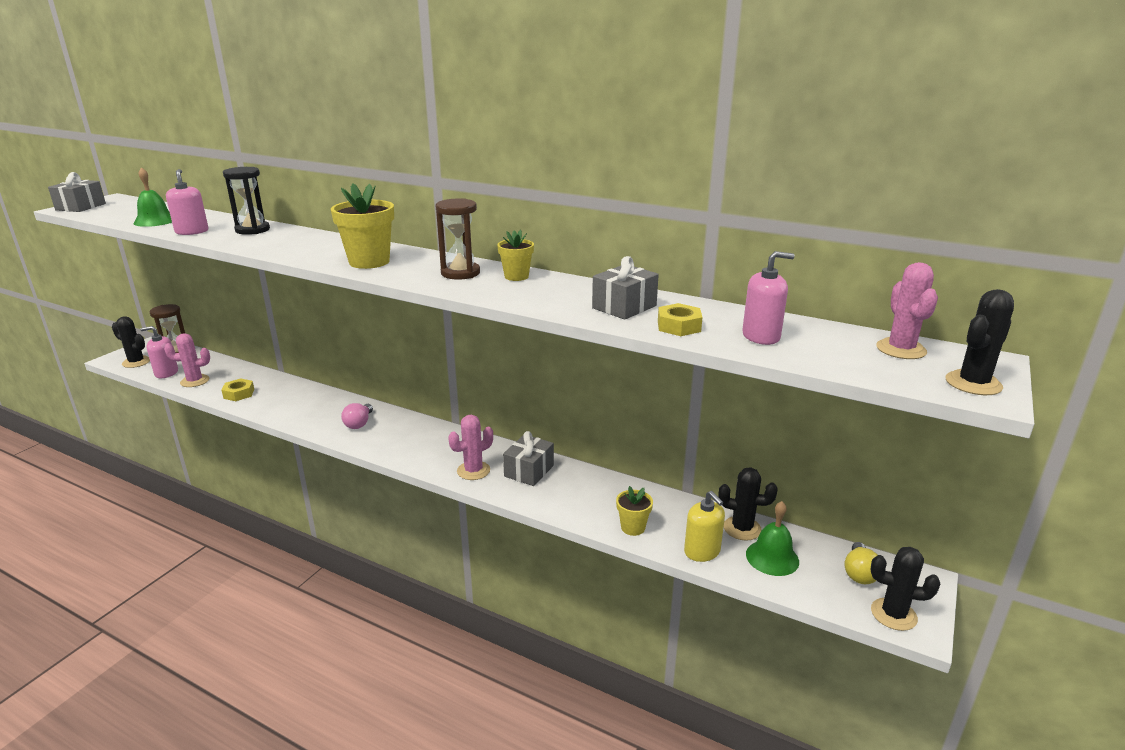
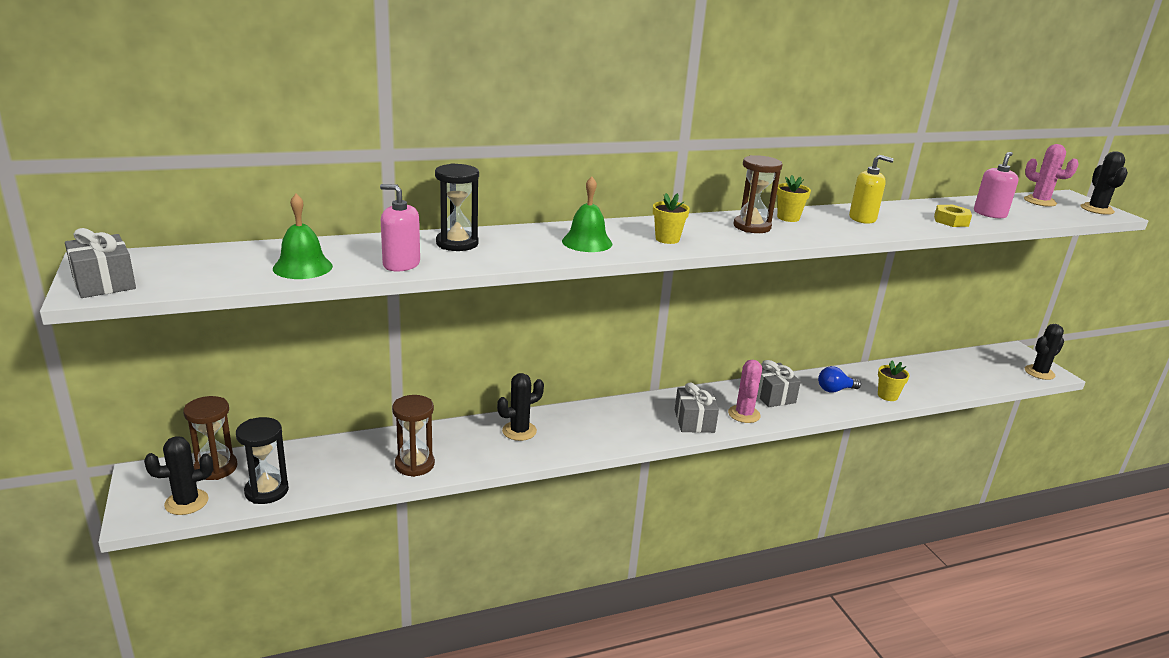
camera: 50 degrees left, 0 degrees up
(166, 373) = (266, 491): pink soap dispenser -> black hourglass
(195, 381) = (328, 480): pink cactus -> none
(239, 394) = (414, 464): yellow nut -> brown hourglass
(359, 424) = (590, 428): pink light bulb -> none
(369, 262) = (667, 239): yellow flower pot -> yellow flower pot, size x0.57
(593, 496) = (835, 390): none -> blue light bulb
(624, 307) = (898, 218): grey gift -> grey gift (694, 421)
(702, 551) = (935, 389): yellow soap dispenser -> yellow soap dispenser (862, 218)
(742, 528) = (923, 366): black cactus -> black cactus (519, 431)
(772, 557) = (961, 374): green bell -> green bell (587, 242)
(859, 573) = (997, 361): yellow light bulb -> none

